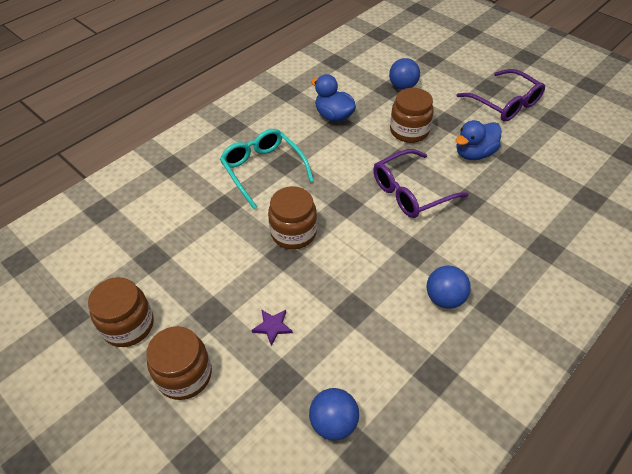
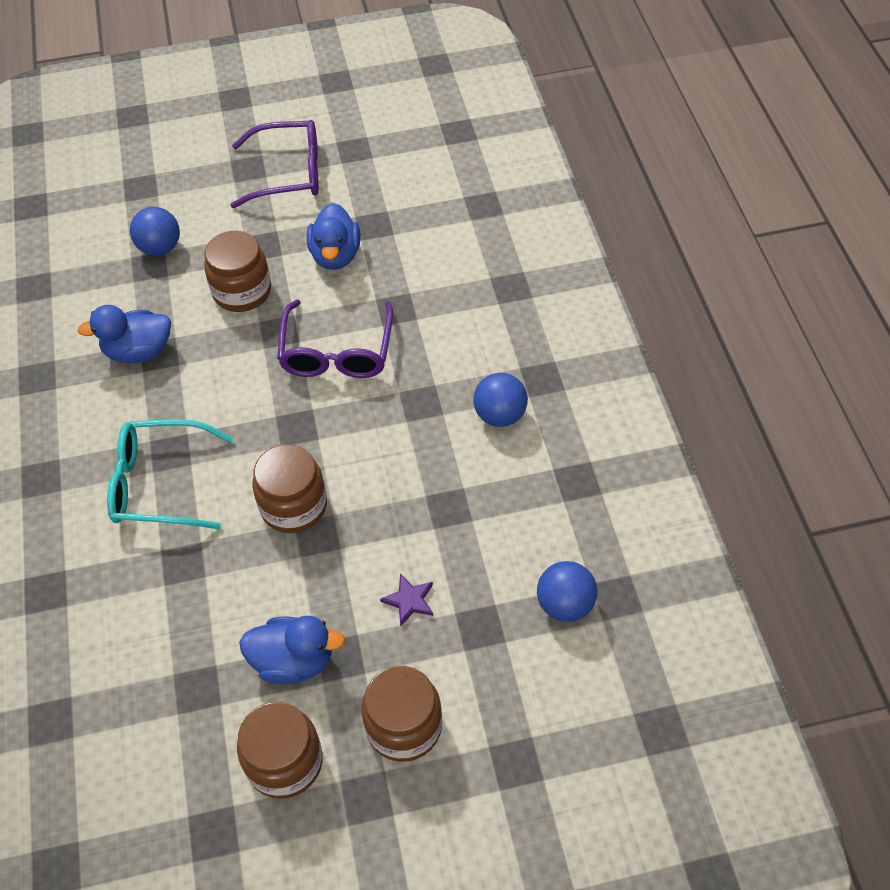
camera: 55 degrees left, 5 degrees up
(195, 291) = (293, 661): none -> blue duck

